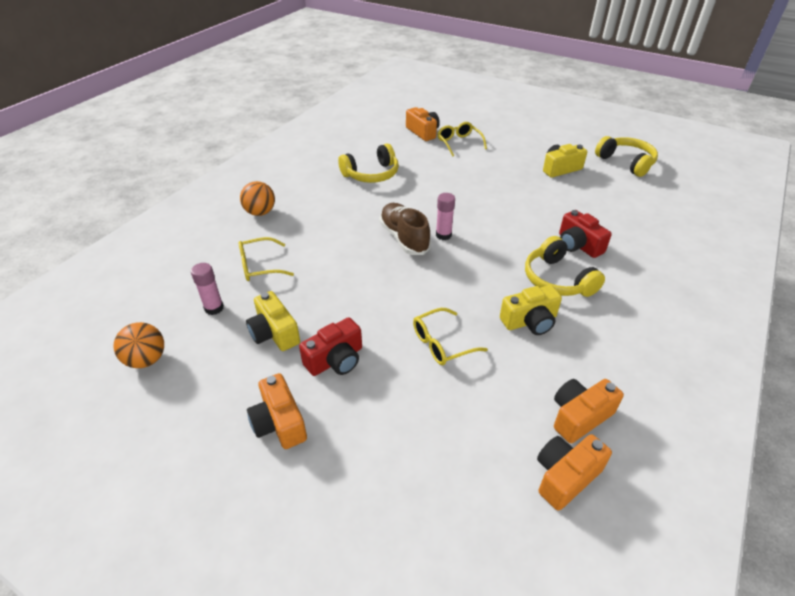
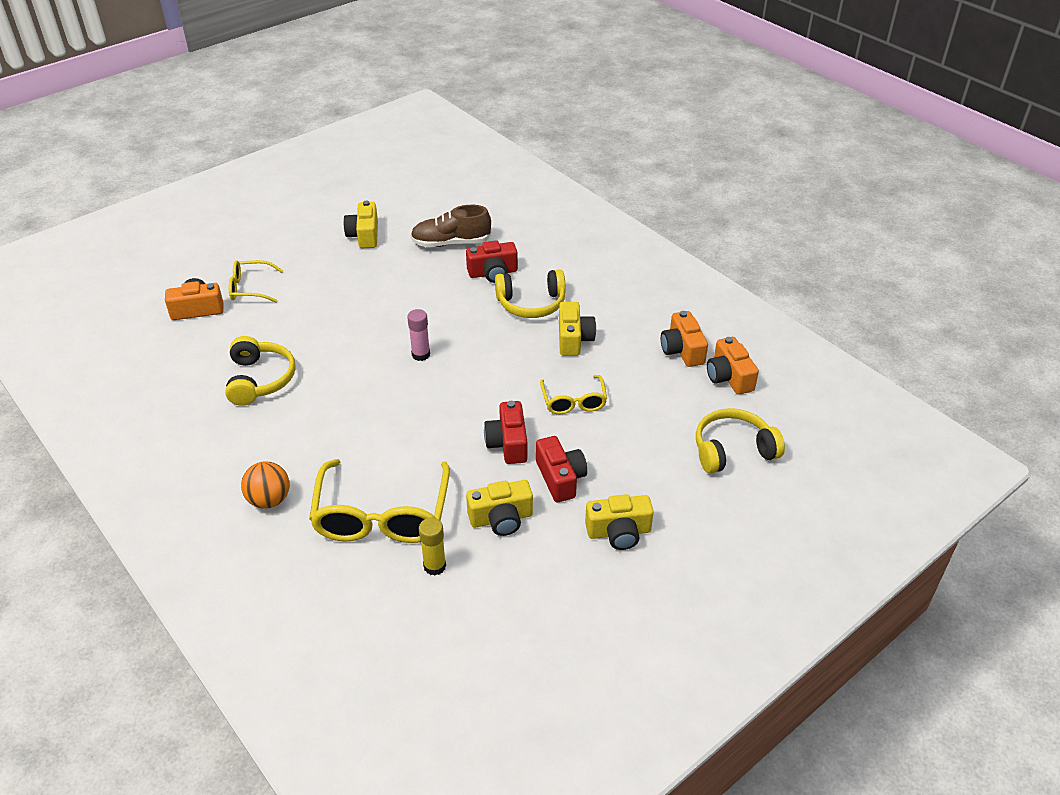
camera: 70 degrees left, 0 degrees up
(146, 359) = (489, 633): orange ball -> none
(214, 308) = (434, 566): pink glue stick -> yellow glue stick
(259, 266) = (382, 516): yellow glasses -> yellow glasses, size x1.86
(279, 423) = (619, 532): orange camera -> yellow camera
(365, 313) = (508, 443): none -> red camera
(404, 238) = (406, 385): brown shoe -> brown shoe (451, 243)
(626, 162) = (387, 190): yellow headphones -> yellow headphones (733, 450)

